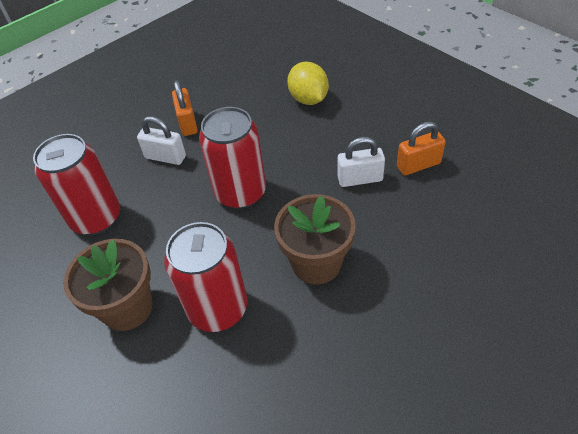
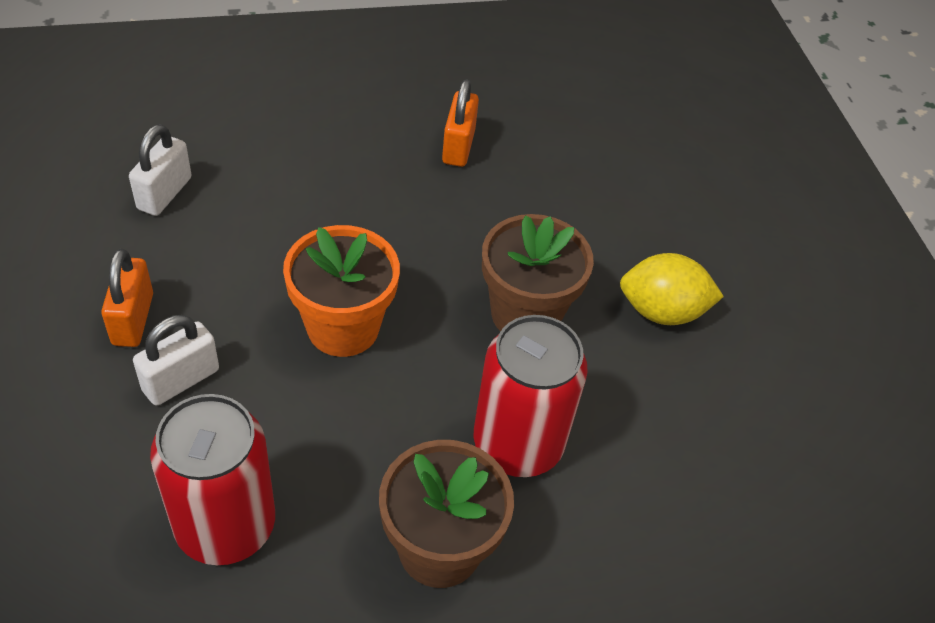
camera: 70 degrees left, 0 degrees up
(188, 123) = (133, 319): orange padlock -> orange padlock turned 75 degrees clockwise
(240, 192) = (343, 327): red can -> orange flower pot
(308, 99) = (237, 169): yellow lemon -> yellow lemon (662, 311)
(360, 179) = (432, 205): white padlock -> white padlock (164, 193)

